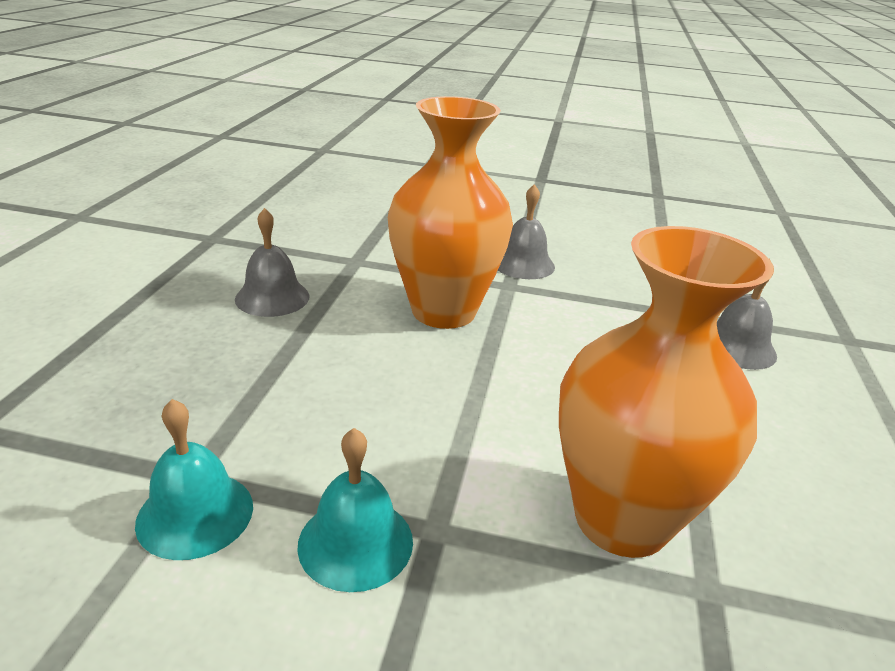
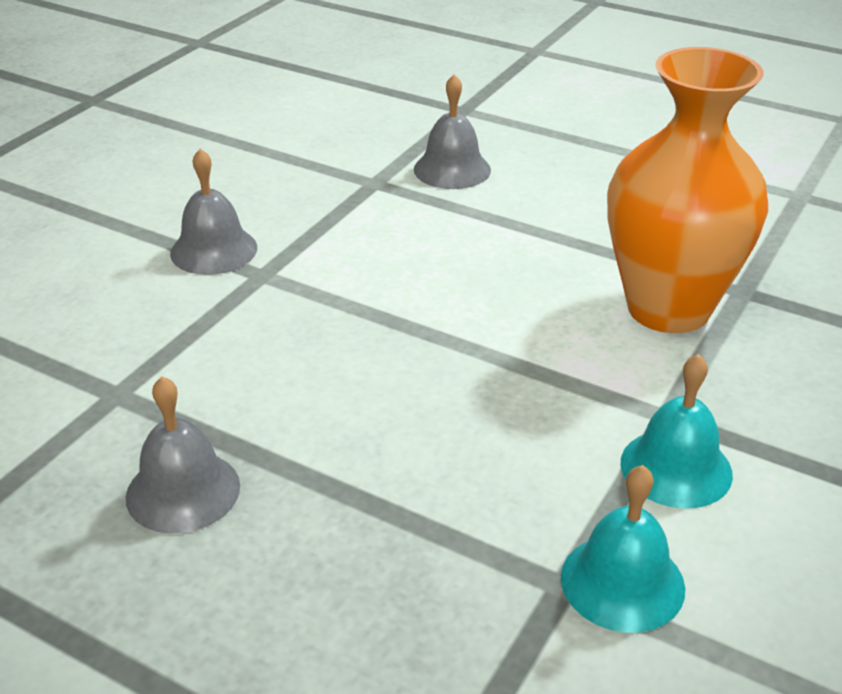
camera: 70 degrees left, 5 degrees up
(443, 311) = (298, 338): orange vase -> none

